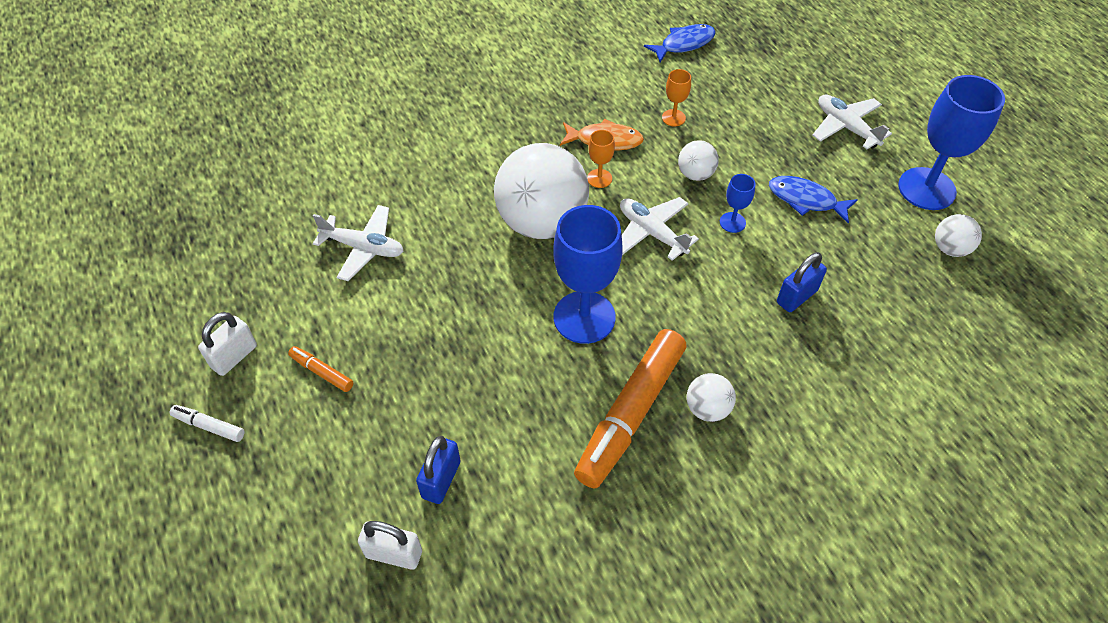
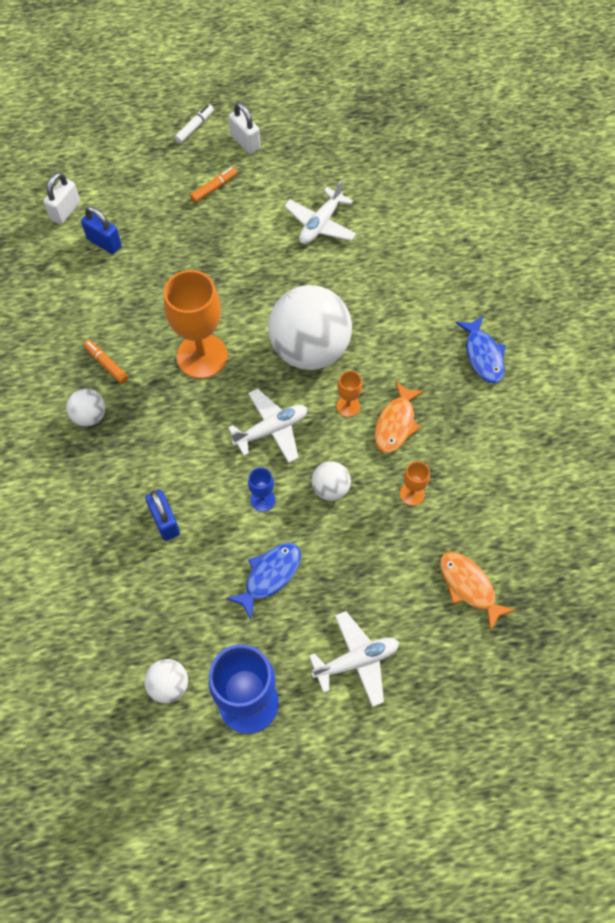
camera: 105 degrees right, 10 degrees up
(584, 317) = (202, 356): blue goblet -> orange goblet
(630, 414) = (106, 364): orange marker -> orange marker, size x0.43
(684, 44) = (526, 542): blue fish -> blue fish (483, 355)
(741, 71) = (469, 586): none -> orange fish

